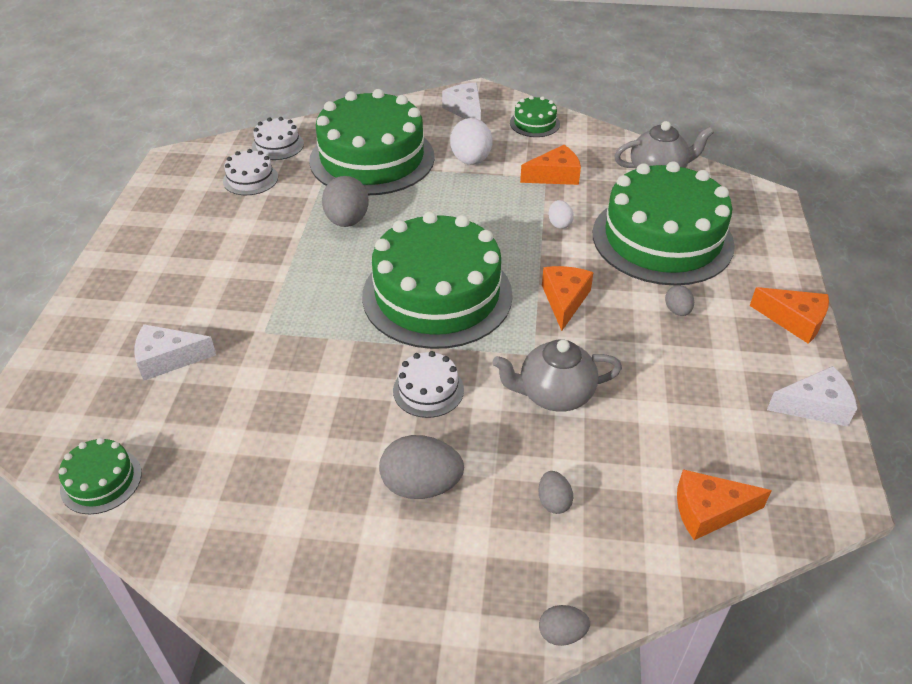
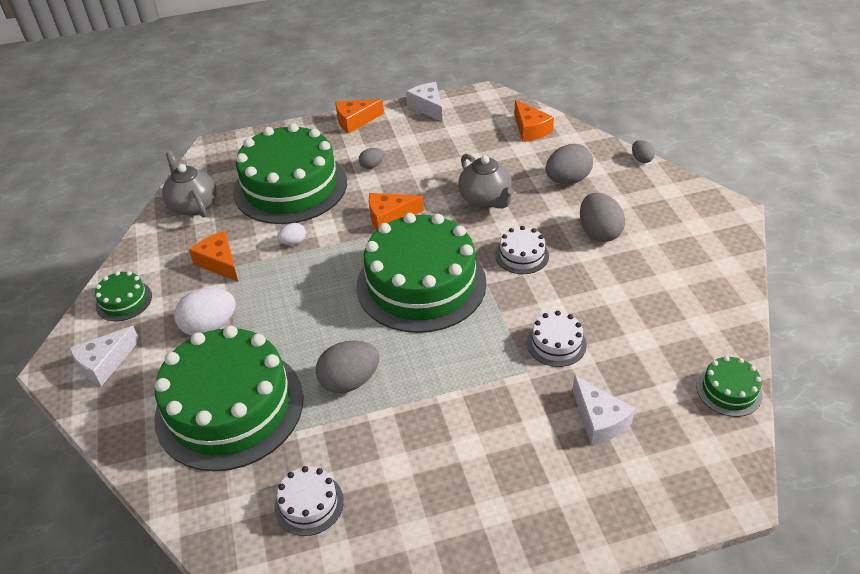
camera: 110 degrees left, 0 degrees up
(278, 145) = (227, 513): white cake -> white cake (556, 343)
(553, 502) = (567, 180): grey egg -> grey egg, size x1.89
(794, 320) = (355, 121): orange cheese -> orange cheese turned 120 degrees counterclockwise

